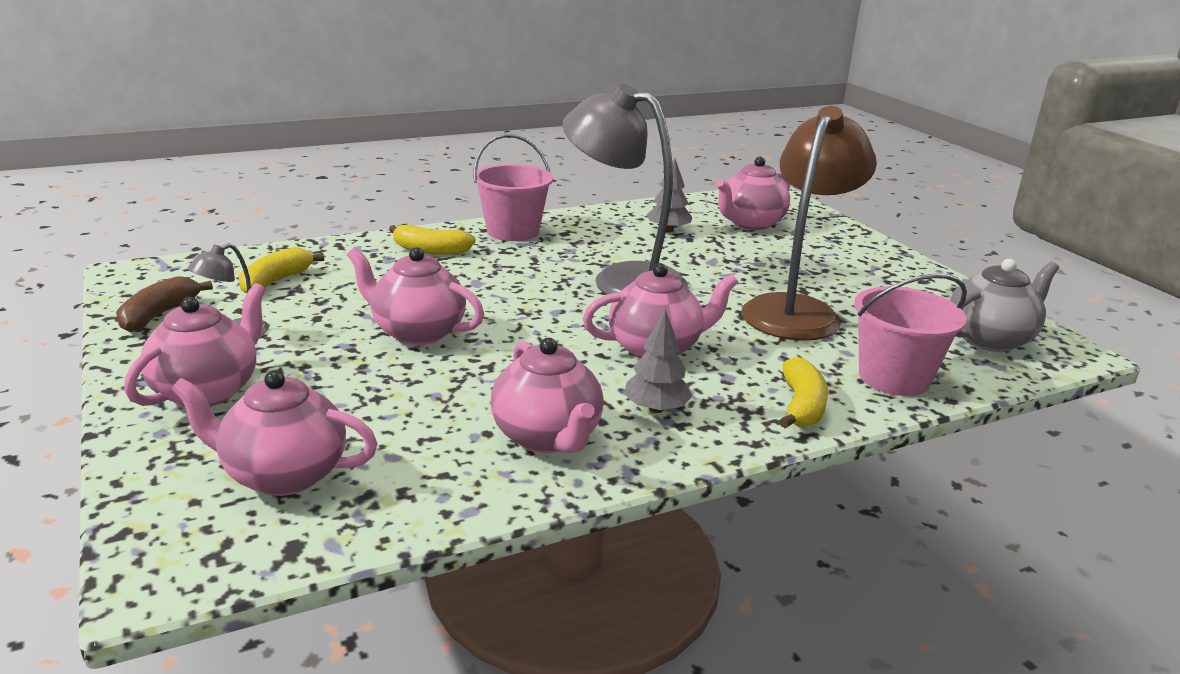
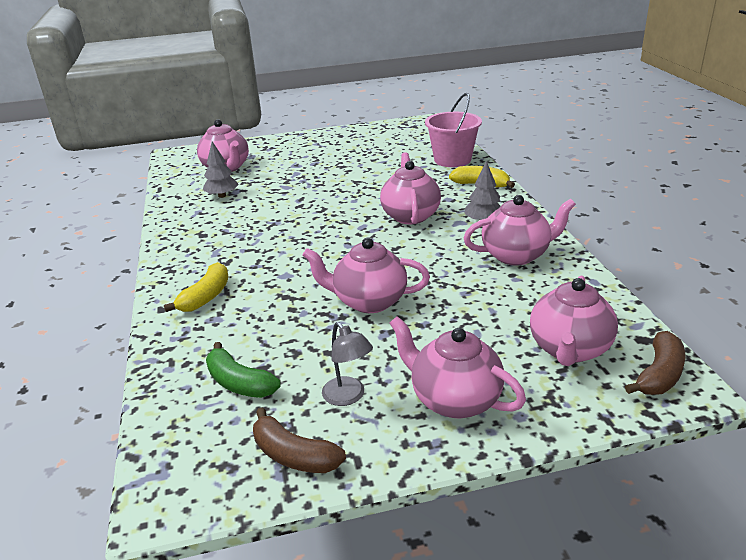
camera: 75 degrees left, 5 degrees up
(200, 552) = (659, 374): none -> brown banana
(275, 282) = (239, 383): yellow banana -> green banana
(417, 332) = (368, 301): pink teapot -> pink teapot turned 60 degrees clockwise
(513, 231) = (185, 257): pink bucket -> none
(622, 279) = (303, 218): grey lamp -> none
(796, 310) = (368, 171): brown lamp -> none
(990, 339) = (414, 133): grey teapot -> none

